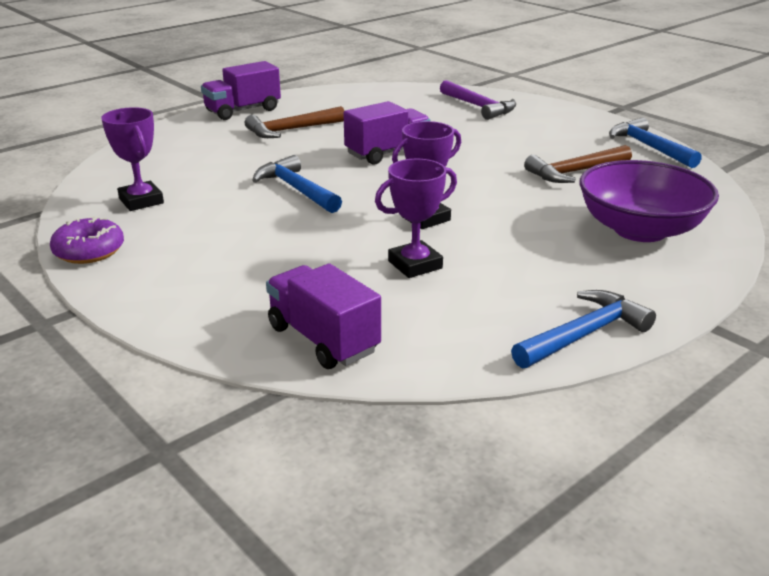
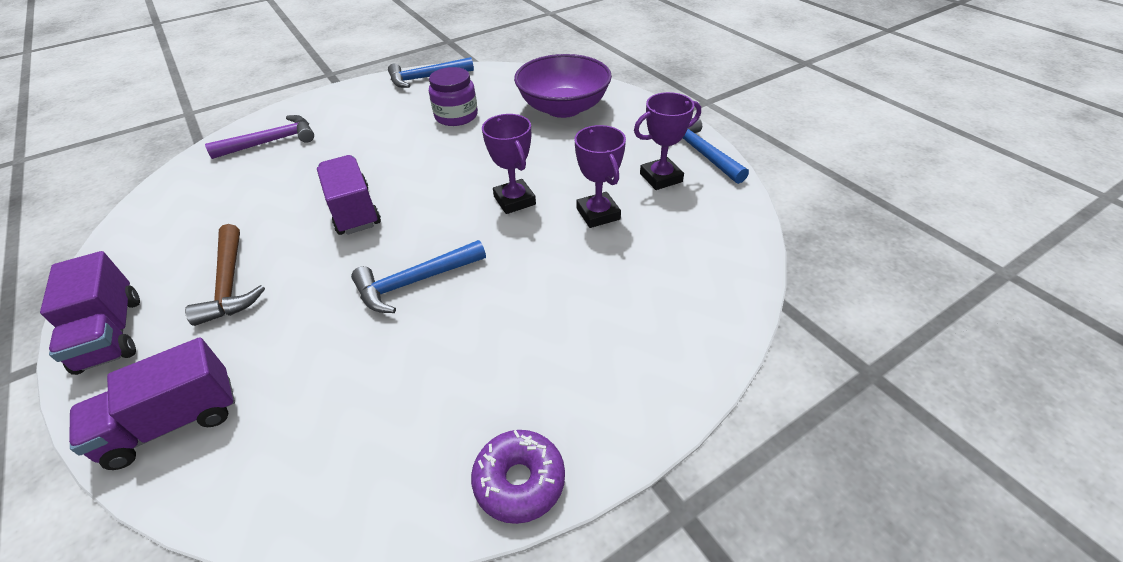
camera: 80 degrees left, 15 degrees up
(141, 201) = (383, 436): purple trophy -> purple trophy (661, 178)
(323, 339) = (713, 272): purple truck -> purple truck (173, 422)
(575, 172) = (456, 116): brown hammer -> purple jar

